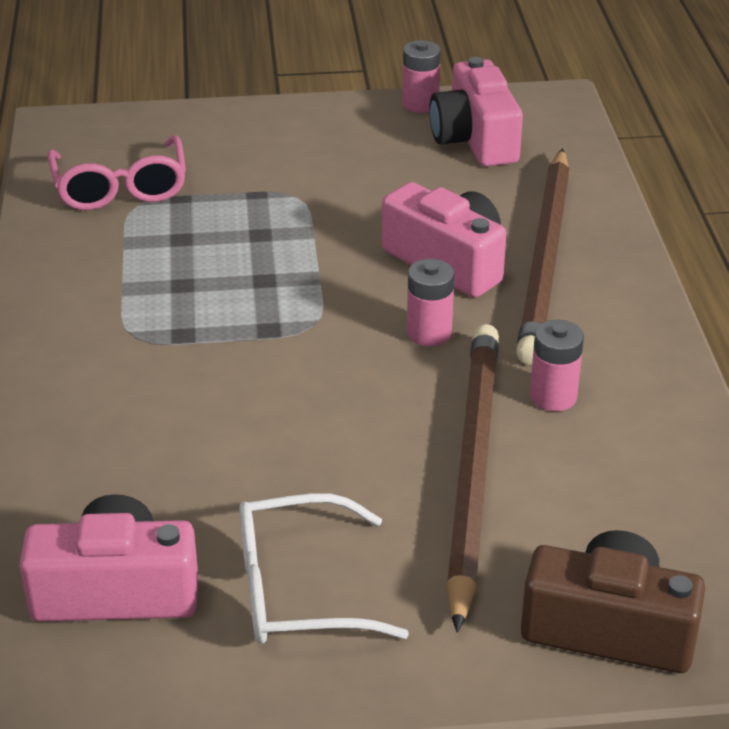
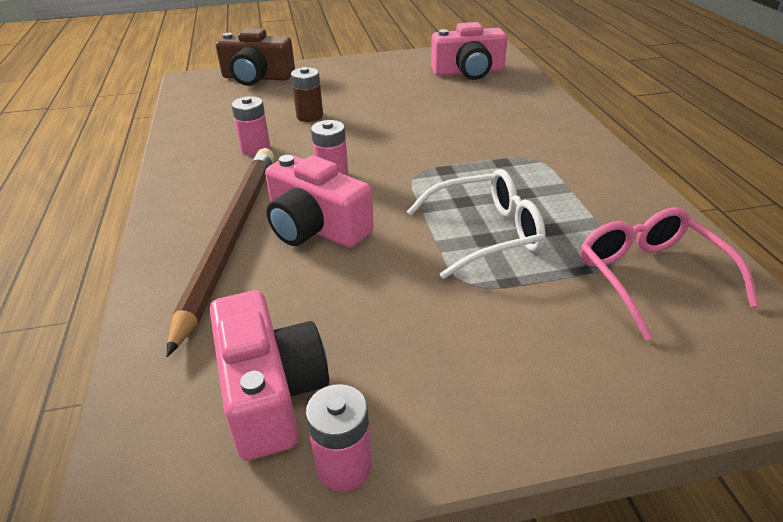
camera: 175 degrees right, 0 degrees up
(297, 590) = (390, 77): white glasses -> white glasses (486, 233)
(472, 470) = (310, 116): brown pencil -> brown battery

